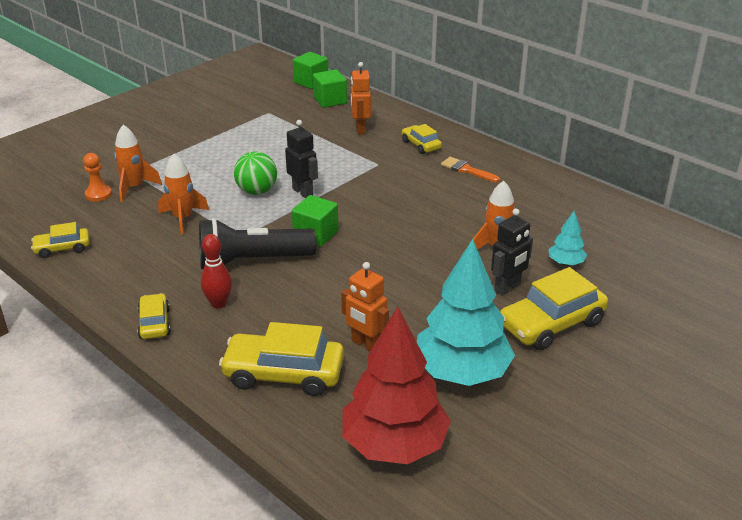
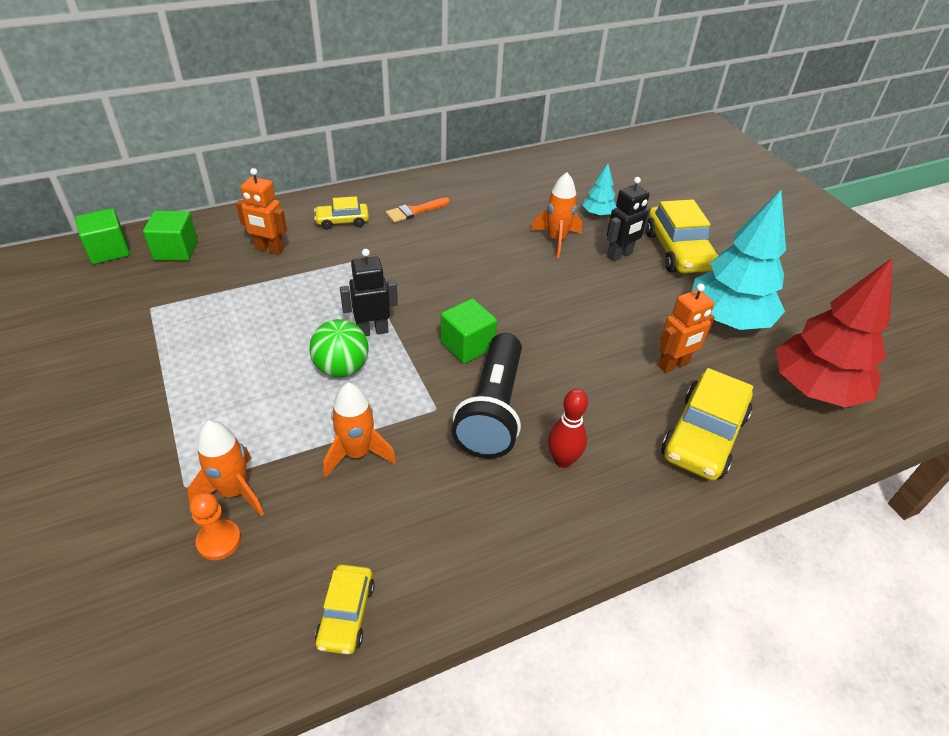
camera: 70 degrees left, 10 degrees up
(154, 323) = (578, 531): yellow car -> none
(507, 288) = (620, 255): black robot -> black robot turned 75 degrees clockwise

